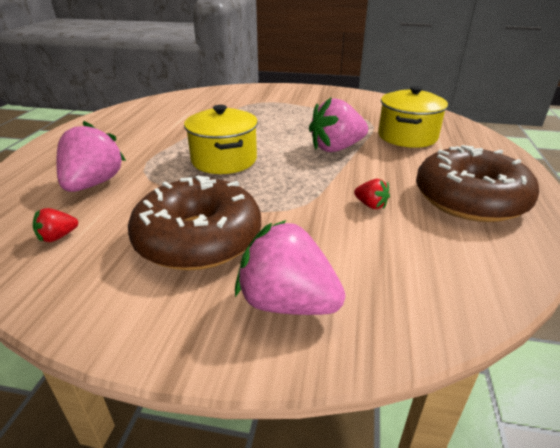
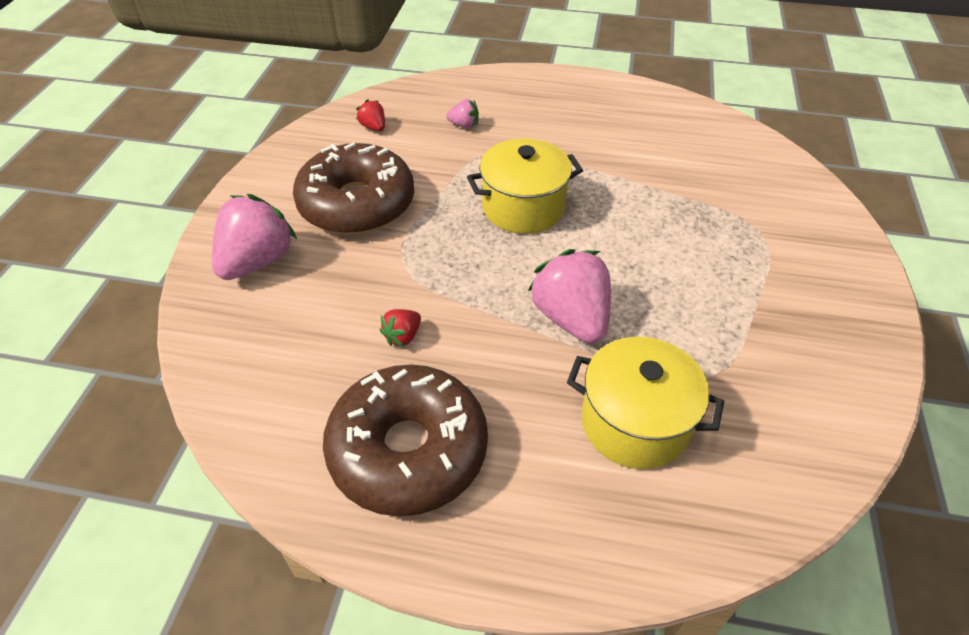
camera: 90 degrees right, 15 degrees up
(93, 184) = (464, 125): pink strawberry -> pink strawberry, size x0.47

